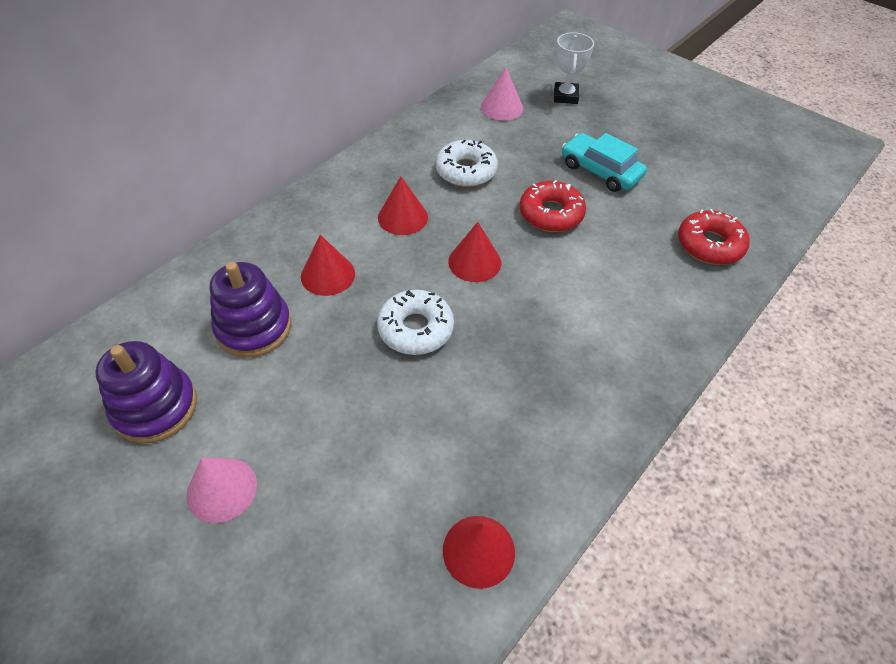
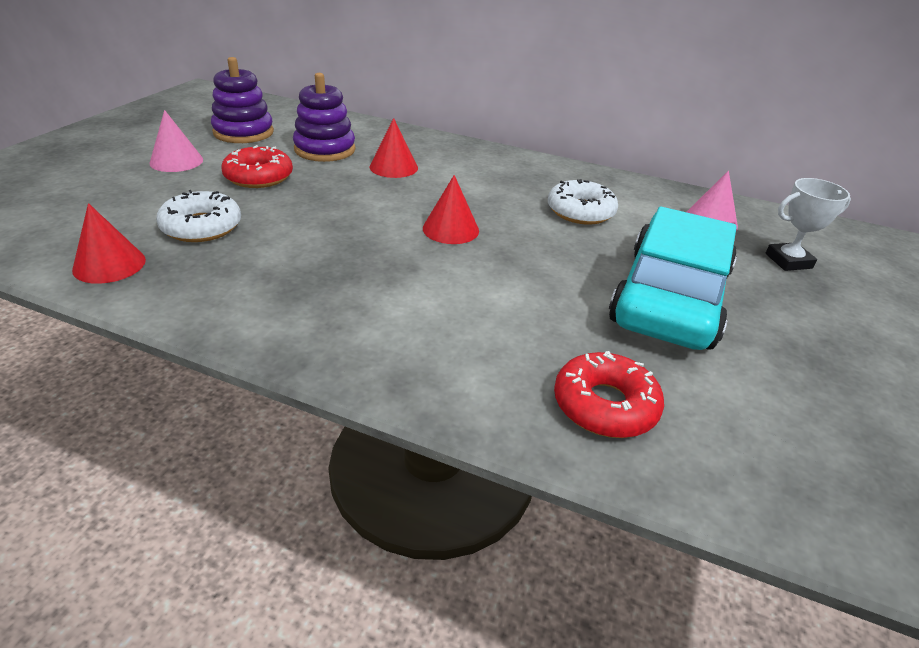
camera: 70 degrees right, 15 degrees down
(402, 217) = (486, 188): red cone -> none
(415, 329) = (349, 210): white donut -> white donut (202, 227)
(551, 214) = (558, 267): red donut -> red donut (259, 177)
(600, 171) = (670, 297): turquoise car -> turquoise car, size x1.80

